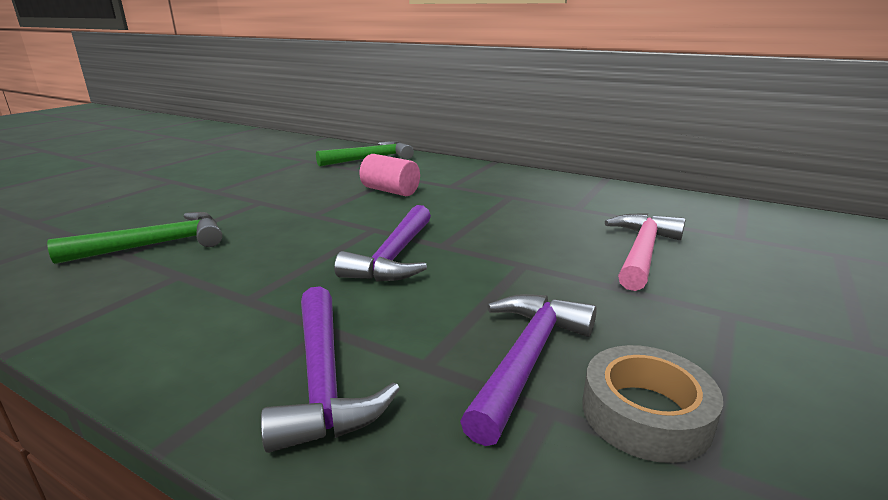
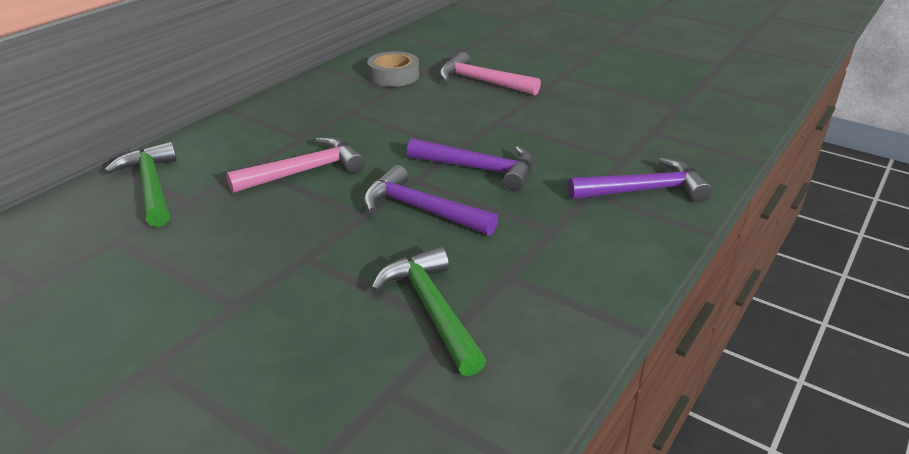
camera: 85 degrees left, 10 degrees up
(390, 191) = (304, 171): pink cylinder -> pink hammer
(526, 360) = (614, 132): purple hammer -> purple hammer (421, 210)
(645, 413) = (649, 111): grey tape -> grey tape (393, 76)

